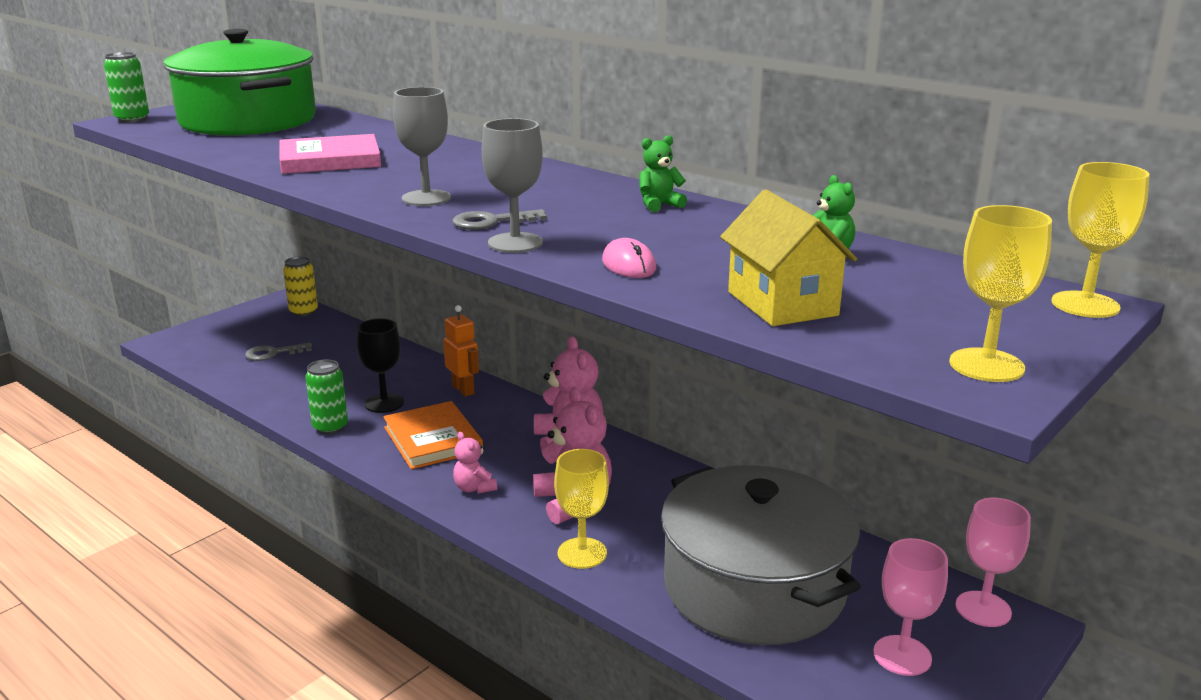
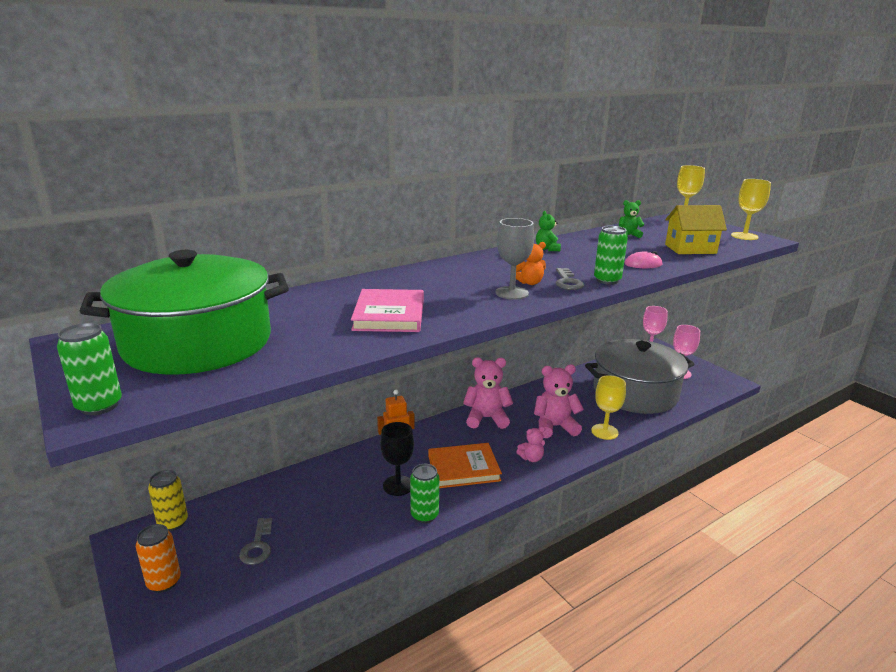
camera: 75 degrees left, 0 degrees up
(226, 329) = (164, 582): none -> orange can
(475, 204) = (530, 283): none -> orange teddy bear
(515, 243) = (607, 280): grey goblet -> green can

